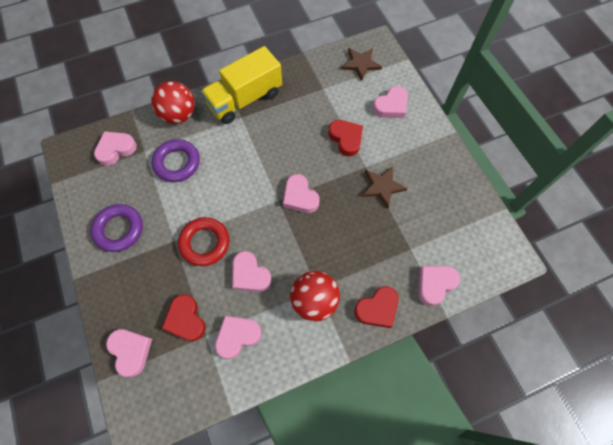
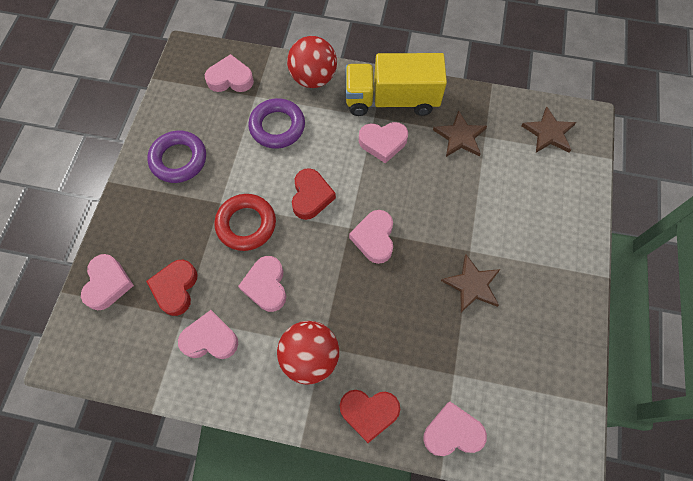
camera: 35 degrees right, 0 degrees up
(307, 98) = (460, 136): none -> brown star
(346, 139) = (470, 207): red heart -> red heart (311, 196)
(391, 106) = (550, 201): pink heart -> pink heart (383, 143)

